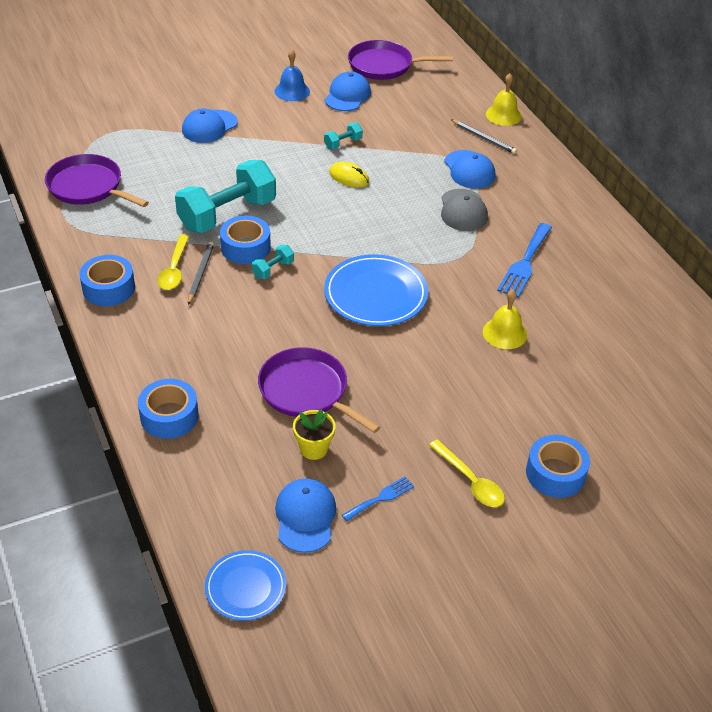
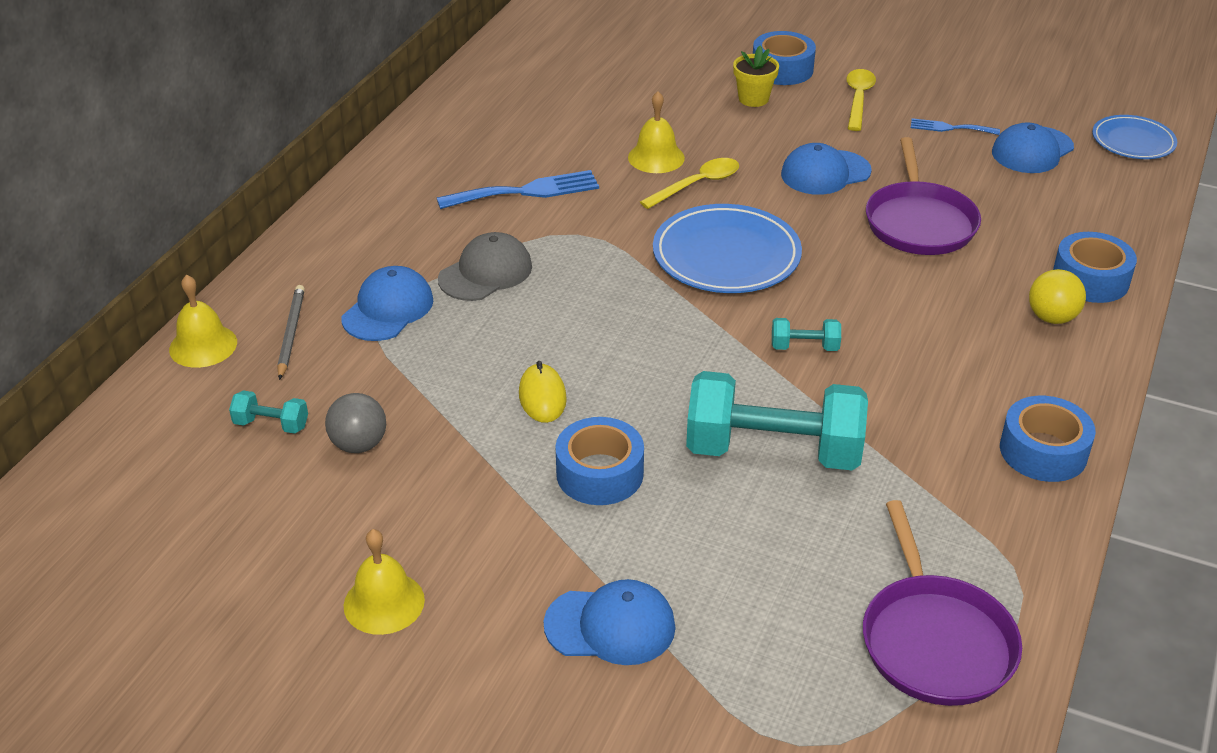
camera: 130 degrees left, 5 degrees down
(168, 371) = (1051, 317): none -> yellow ball
(174, 270) = (930, 422): yellow spoon -> yellow spoon (697, 184)
(200, 273) = (901, 396): grey pencil -> none
(245, 247) = (804, 393): blue tape -> blue tape (599, 473)
(292, 91) = (384, 602): blue bell -> yellow bell
(313, 449) = (968, 183): yellow flower pot -> yellow flower pot (753, 99)
(343, 143) = (468, 450): turquoise dumbbell -> turquoise dumbbell (271, 425)
(347, 95) = (323, 528): blue cap -> blue cap (825, 173)
(383, 122) = (359, 444): none -> grey ball
(384, 65) = (171, 545): purple pan -> none

